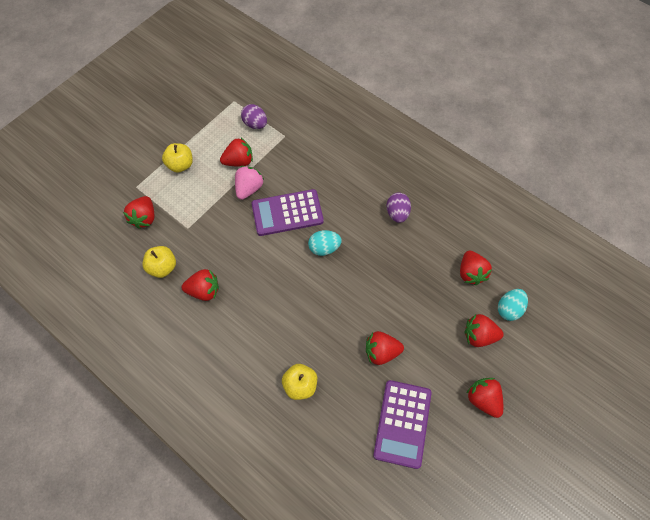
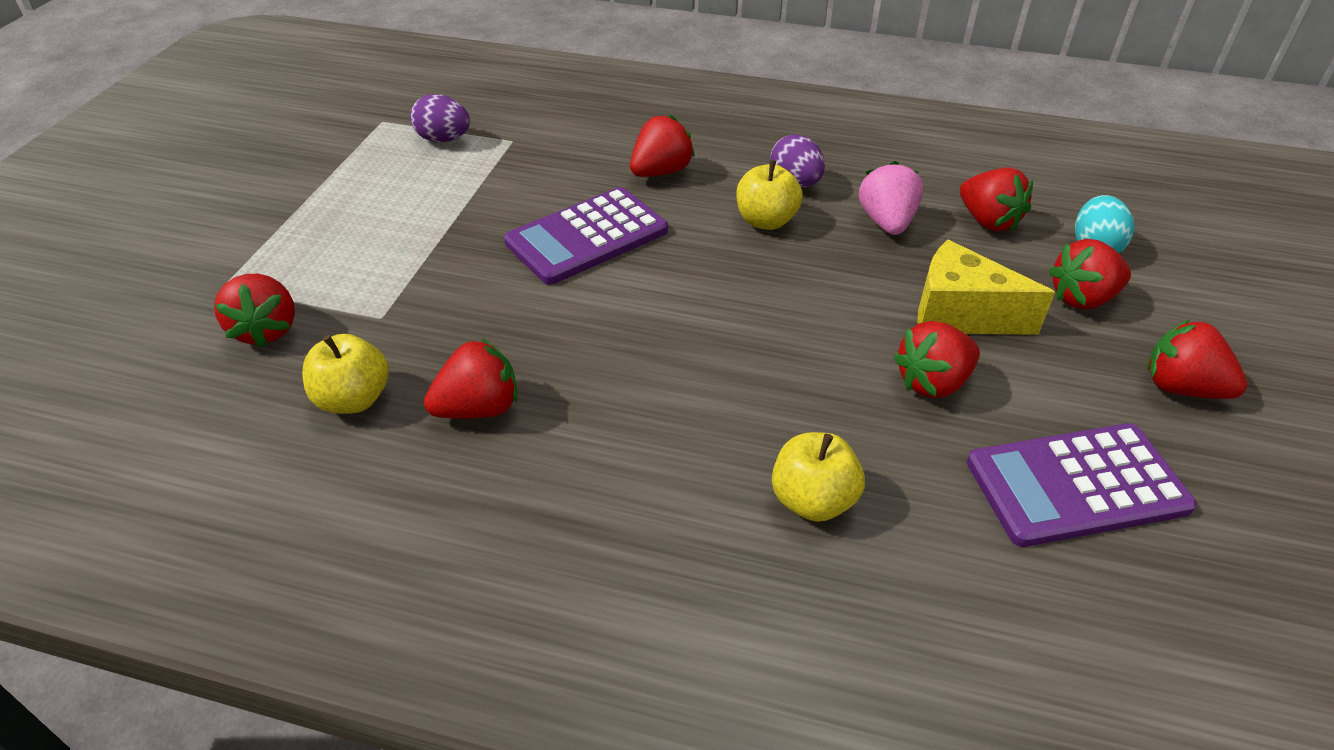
camera: 25 degrees left, 20 degrees down
(180, 165) = (313, 229): yellow apple -> yellow apple (766, 221)
(239, 161) = (440, 193): red strawberry -> red strawberry (660, 172)
(249, 188) = (485, 224): pink strawberry -> pink strawberry (886, 222)
(324, 248) = (697, 265): turquoise egg -> none
(402, 423) = (1076, 485): purple calculator -> purple calculator turned 90 degrees clockwise
(418, 322) = (960, 314): none -> yellow cheese

